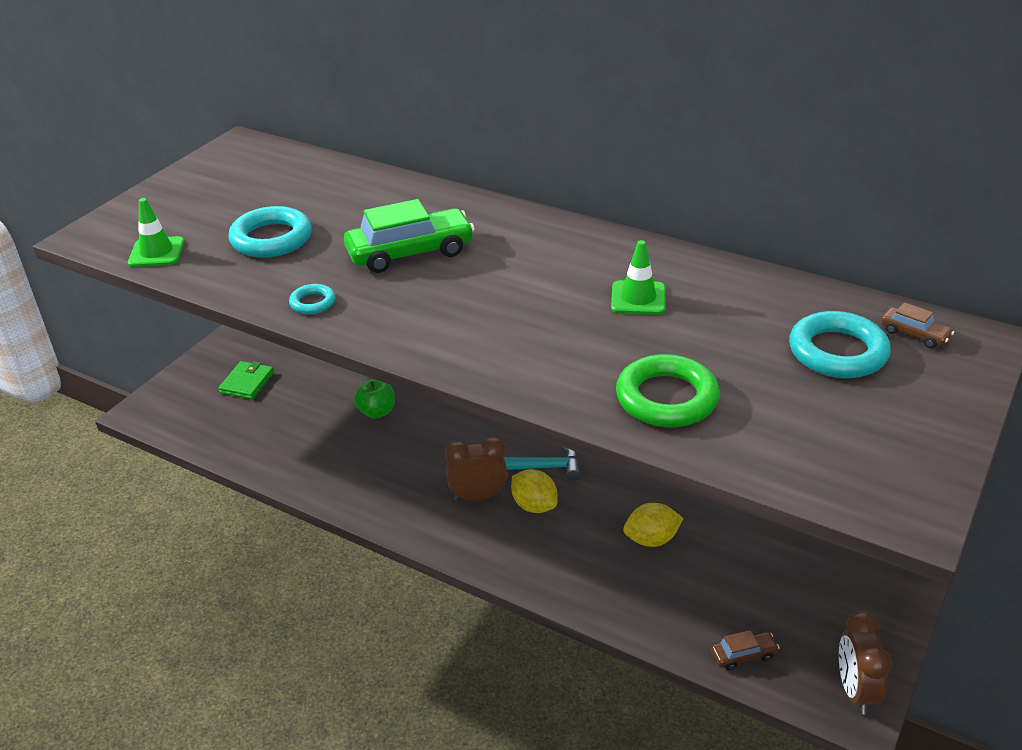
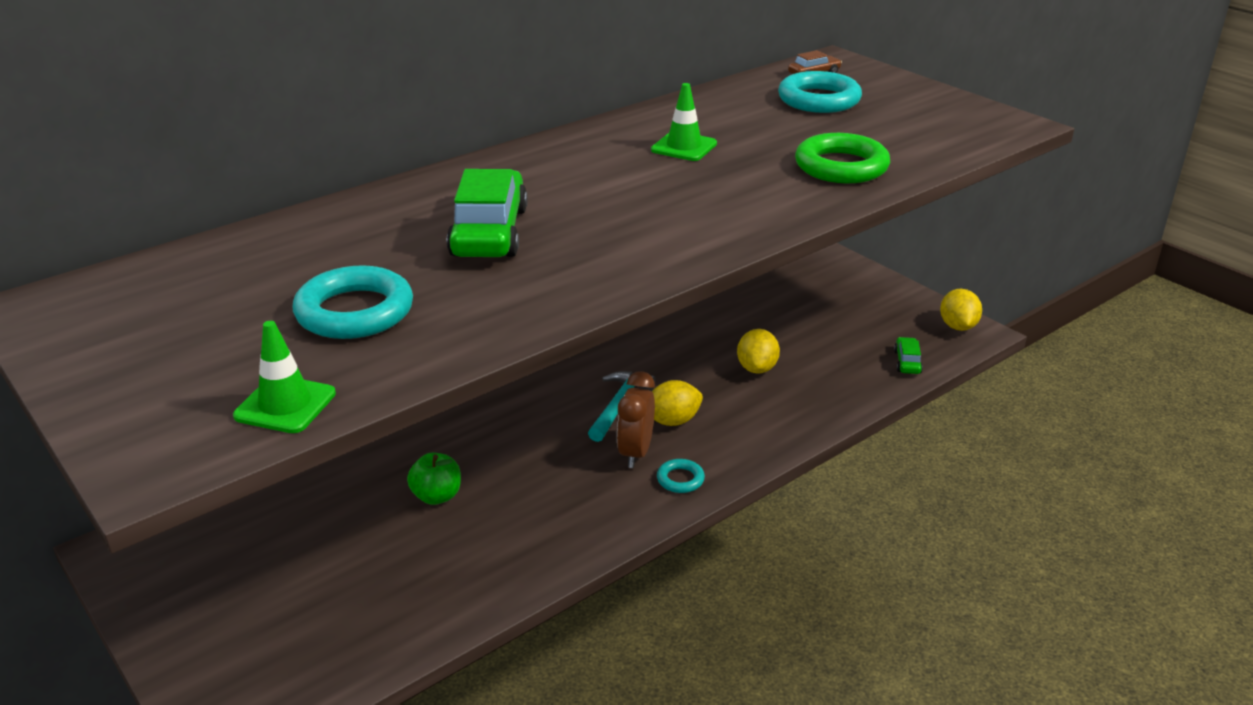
camera: 70 degrees left, 5 degrees down
(247, 383) = (268, 604): green wallet -> none
(313, 303) = (540, 303): turquoise ring -> turquoise ring (680, 479)
(743, 655) = (907, 362): brown car -> green car
(855, 690) = (957, 326): brown clock -> yellow lemon

